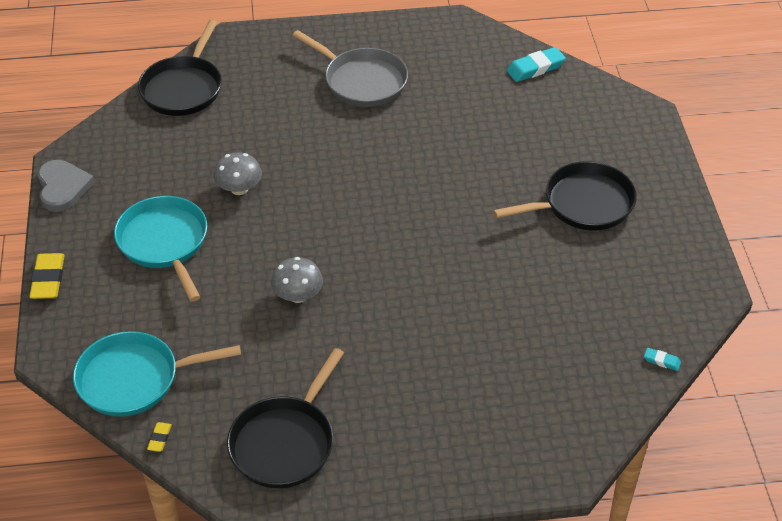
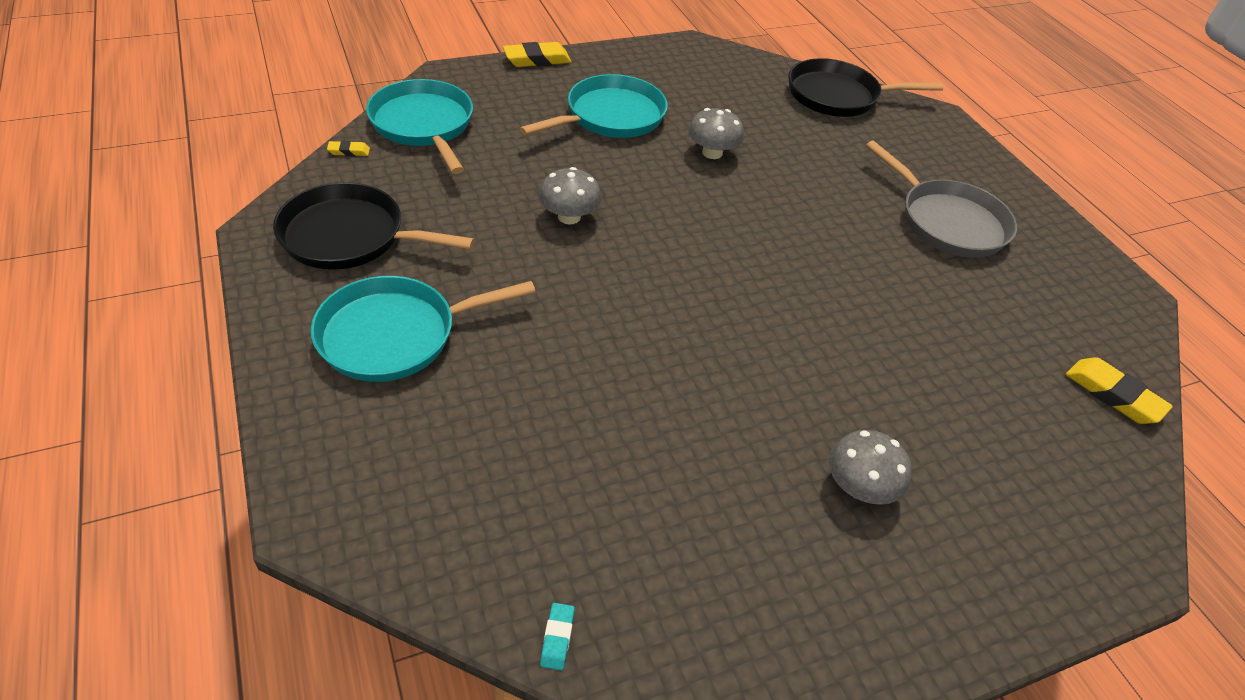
camera: 70 degrees right, 0 degrees up
(63, 187) = (657, 49): grey heart -> none
(362, 81) = (947, 222): grey pan -> grey pan turned 60 degrees counterclockwise
(408, 419) = (395, 335): none -> turquoise pan
(535, 68) = (1113, 395): turquoise eraser -> yellow eraser
(583, 204) = (859, 487): black pan -> grey mushroom

